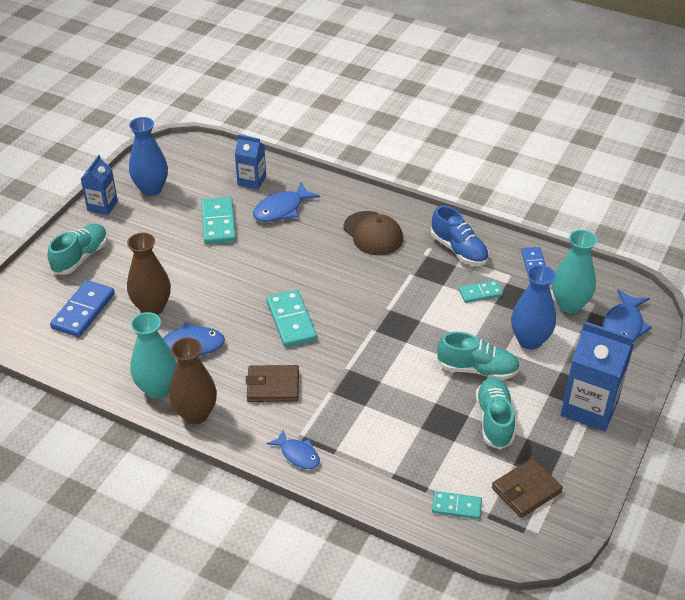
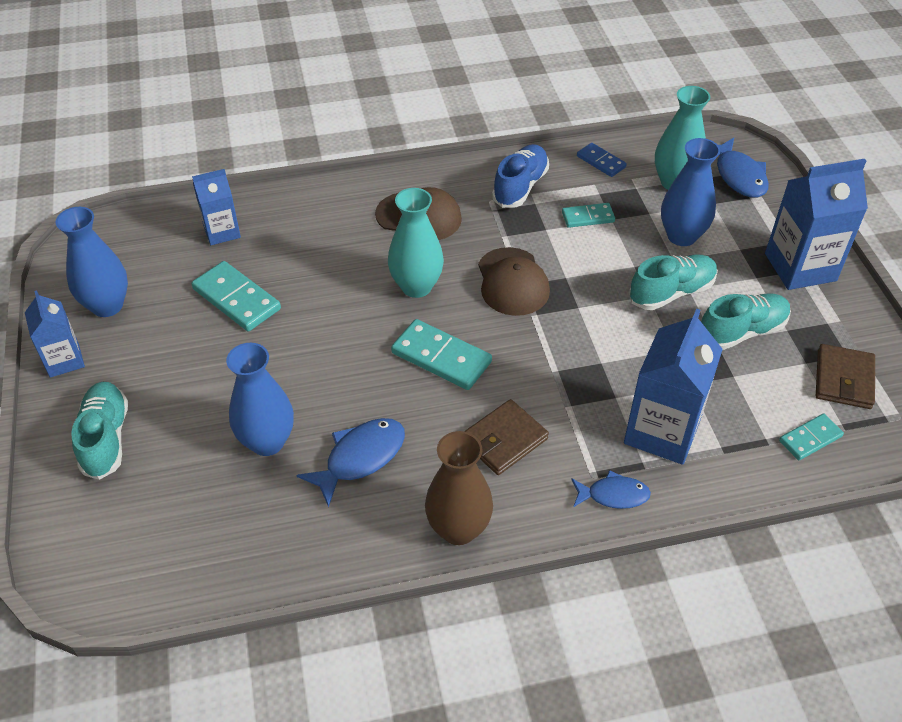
camera: 40 degrees left, 5 degrees up
(83, 311) = (184, 501): blue domino -> none
(152, 307) = (267, 442): brown vase -> blue vase
(157, 388) = (382, 531): turquoise vase -> turquoise vase (416, 286)
(281, 209) = (292, 244): blue fish -> none
(369, 441) = (662, 431): none -> blue carton
(383, 304) = (512, 282): none -> brown cap
(459, 250) = (520, 186): blue shoe -> blue shoe turned 75 degrees counterclockwise
(480, 293) = (588, 217): turquoise domino -> turquoise domino turned 45 degrees clockwise
(494, 420) = (742, 331): turquoise shoe -> turquoise shoe turned 105 degrees clockwise

